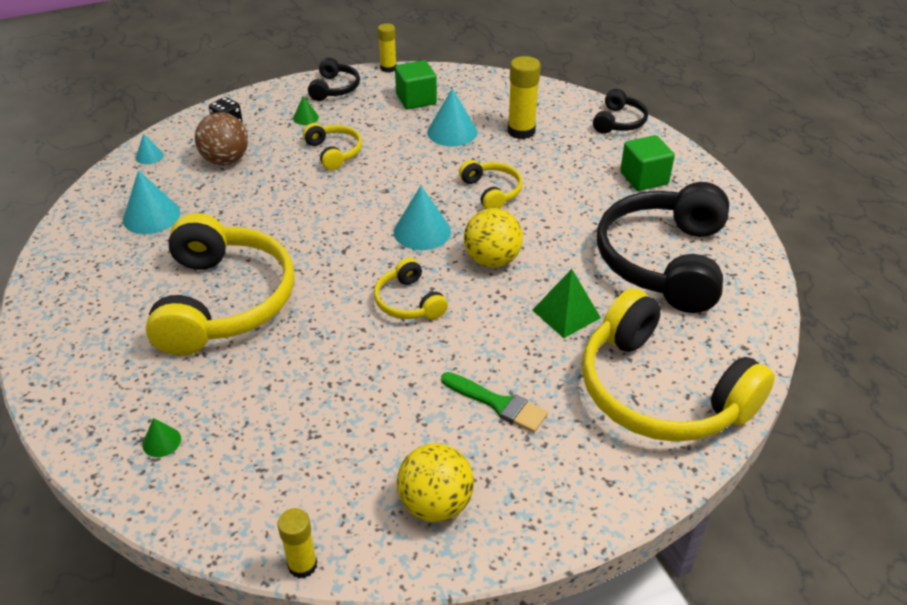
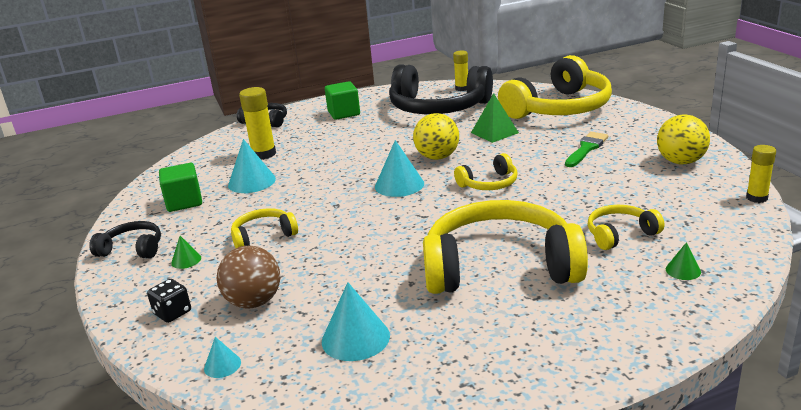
camera: 85 degrees left, 15 degrees down
(388, 68) = (110, 221): yellow glue stick -> yellow glue stick (462, 88)
(492, 191) = (348, 161): yellow headphones -> yellow headphones (620, 234)

